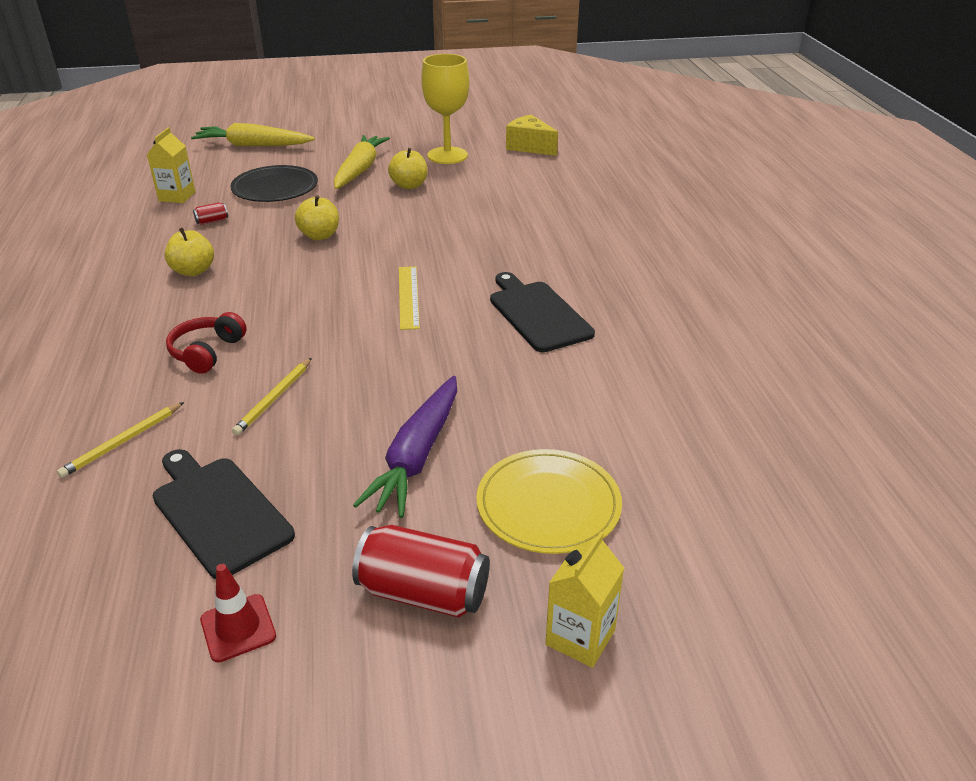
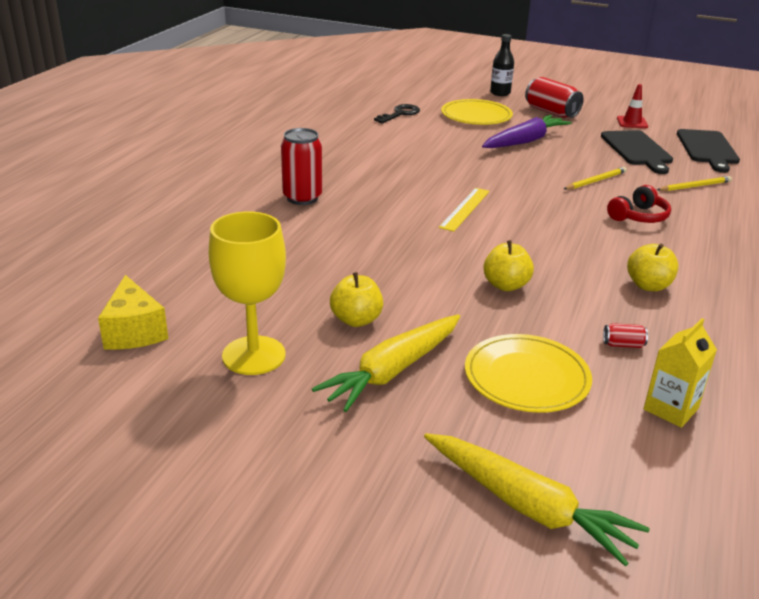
camera: 150 degrees left, 5 degrees down
(275, 188) = (526, 377): black plate -> yellow plate
(537, 314) = (384, 174): black cutting board -> black cutting board (707, 149)
(574, 256) = (302, 198): none -> red can
(580, 637) = (500, 93): yellow carton -> black bottle
(666, 450) = (400, 114): none -> black key

